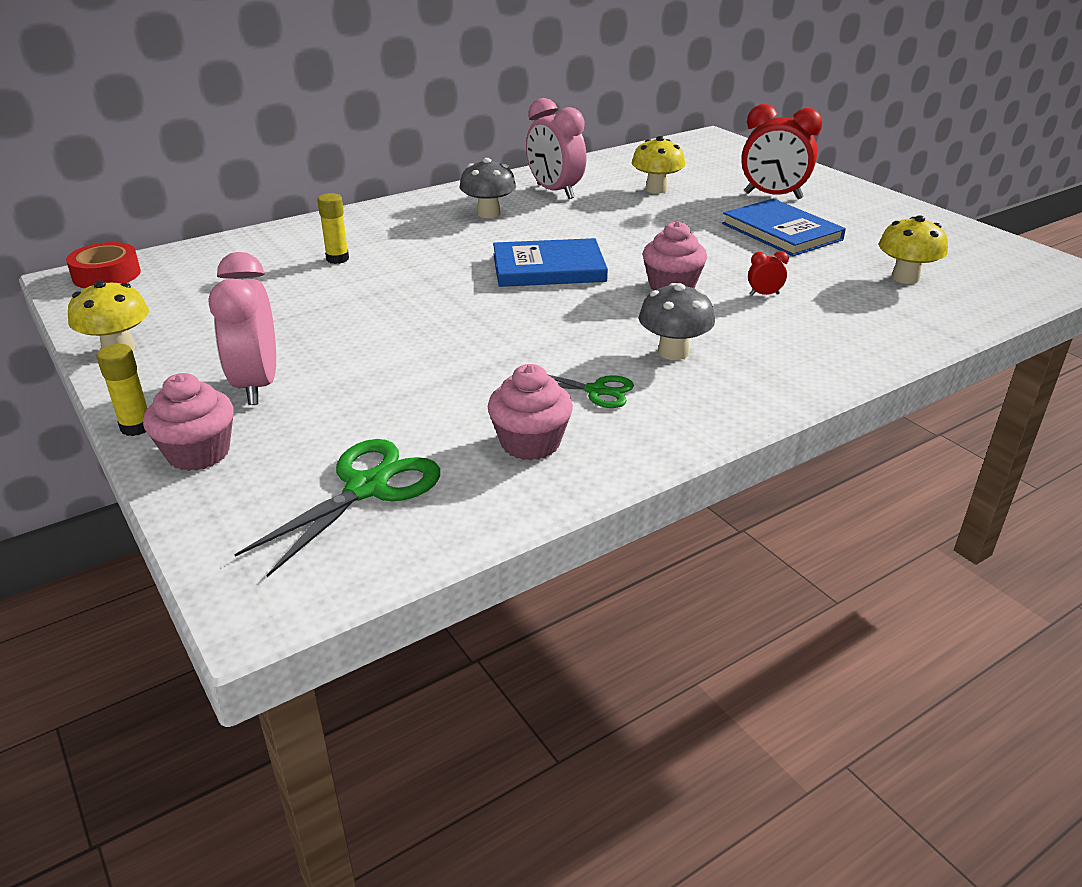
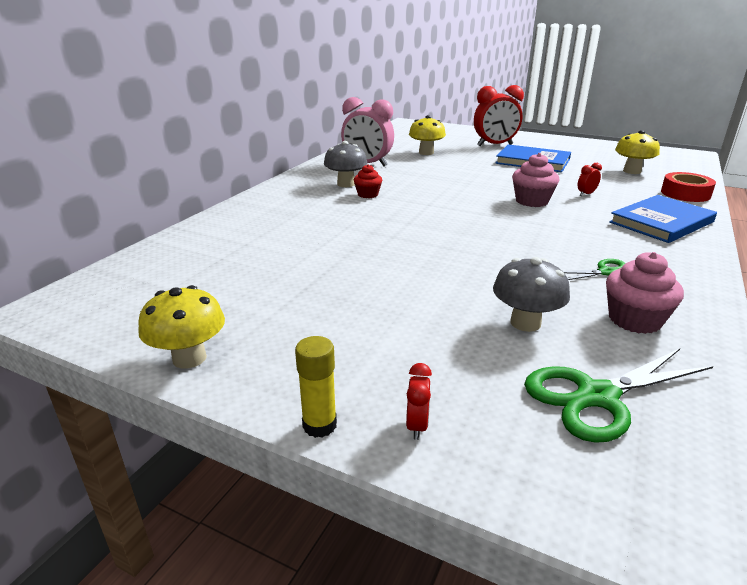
camera: 30 degrees left, 5 degrees down
(107, 275) = (79, 297): red tape -> red tape (685, 194)
(198, 453) = (417, 425): pink cupcake -> red clock
(257, 385) = (372, 347): pink clock -> none
(337, 259) = (283, 235): yellow glue stick -> none
(367, 487) = (597, 397): green scissors -> green scissors turned 120 degrees counterclockwise
(491, 232) = (368, 194): none -> red cupcake
(548, 268) = (442, 207): blue book -> blue book (661, 222)
(673, 352) = (602, 237): grey mushroom -> grey mushroom (525, 323)

